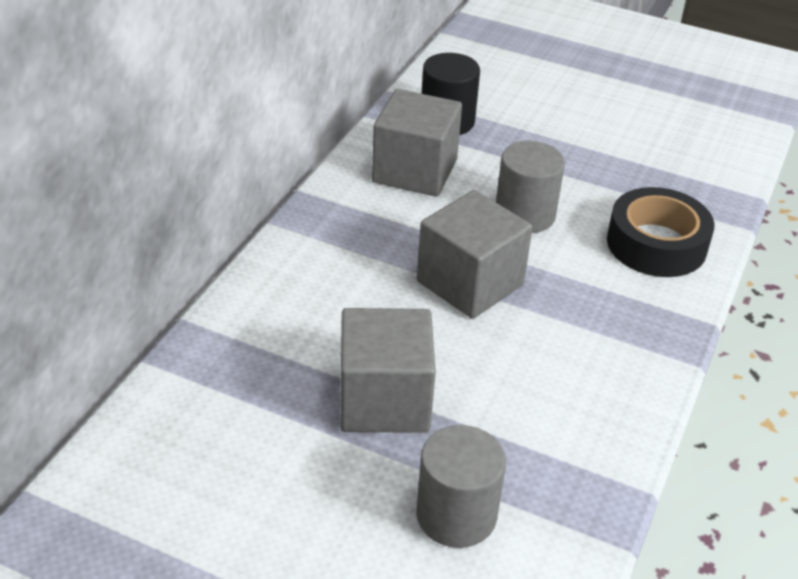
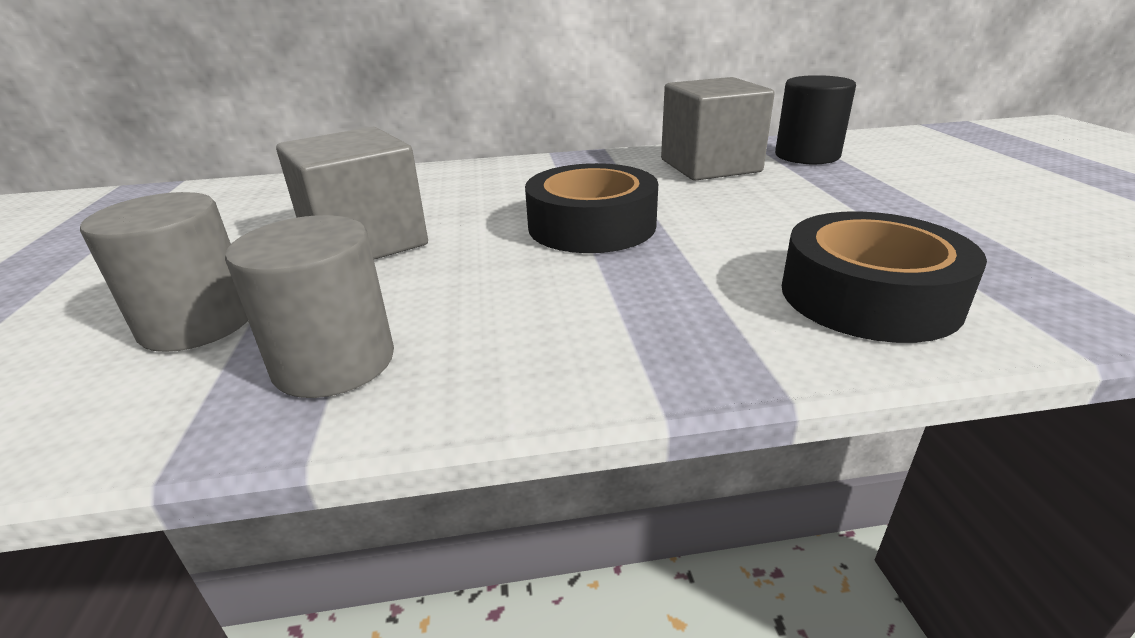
camera: 60 degrees right, 10 degrees down
(470, 283) = (591, 225): grey cube -> black tape
(525, 215) = (749, 216): grey cylinder -> grey cylinder (334, 362)

